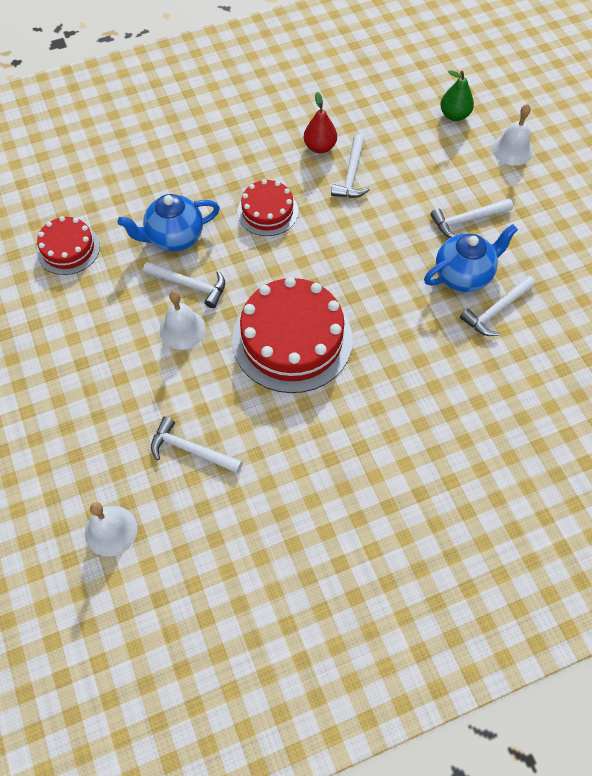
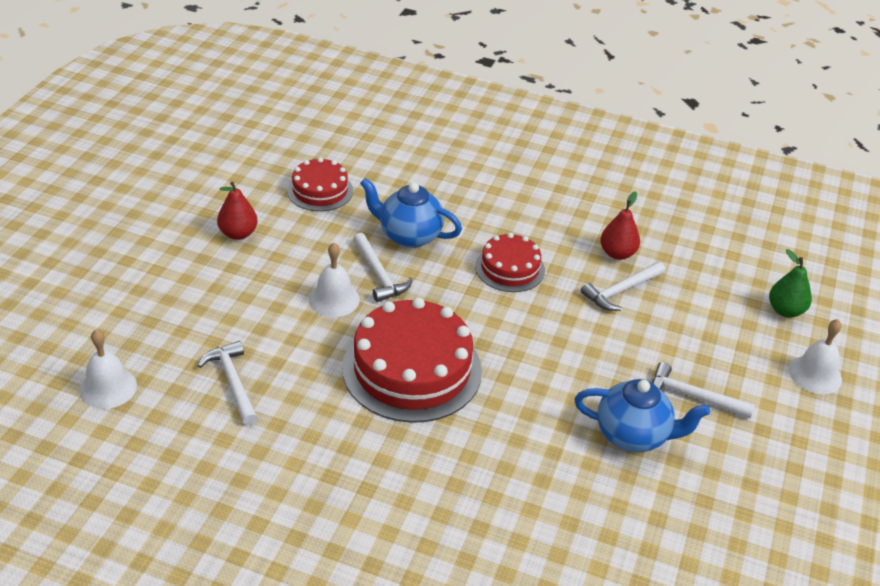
camera: 40 degrees right, 20 degrees down
(51, 332) = (238, 234): none -> red pear
(496, 310) = (630, 485): white hammer -> none

